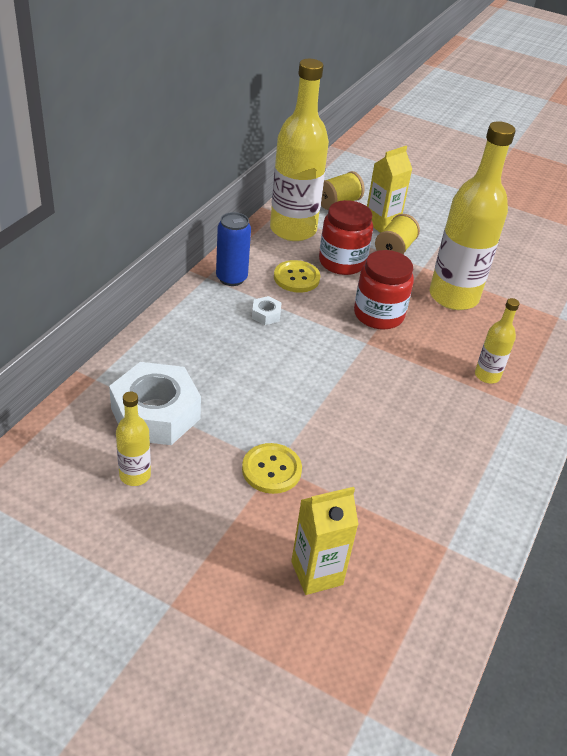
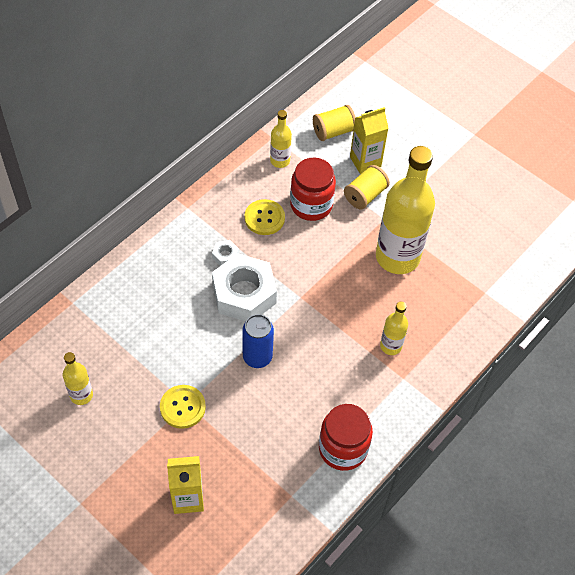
camera: 15 degrees right, 15 degrees up
(155, 413) = (110, 342): white nut -> white nut (244, 294)
(231, 278) = (208, 212): blue can -> blue can (257, 357)
(293, 230) = (280, 161): yellow bottle -> yellow bottle, size x0.47
(378, 315) = (322, 268): red jar -> red jar (343, 448)

